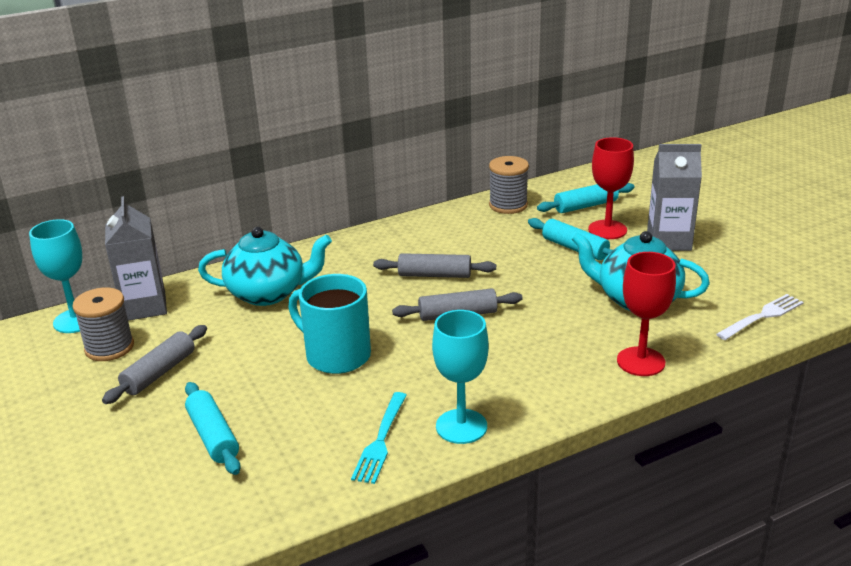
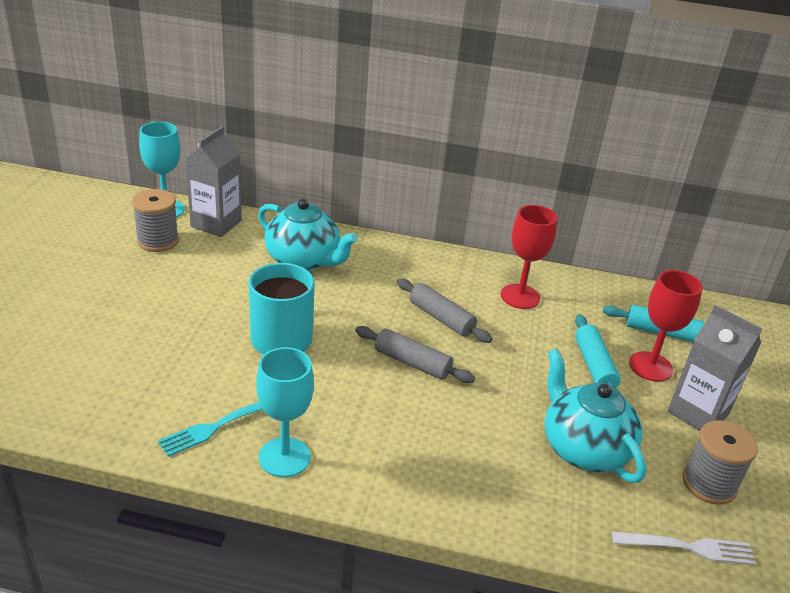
camera: 35 degrees right, 5 degrees up
(159, 373) = (160, 278): grey rolling pin -> none
(213, 436) = (126, 346): turquoise rolling pin -> none
(508, 205) = (589, 292): grey spool -> grey spool (709, 484)
(640, 361) = (504, 507): red goblet -> red goblet (520, 296)

